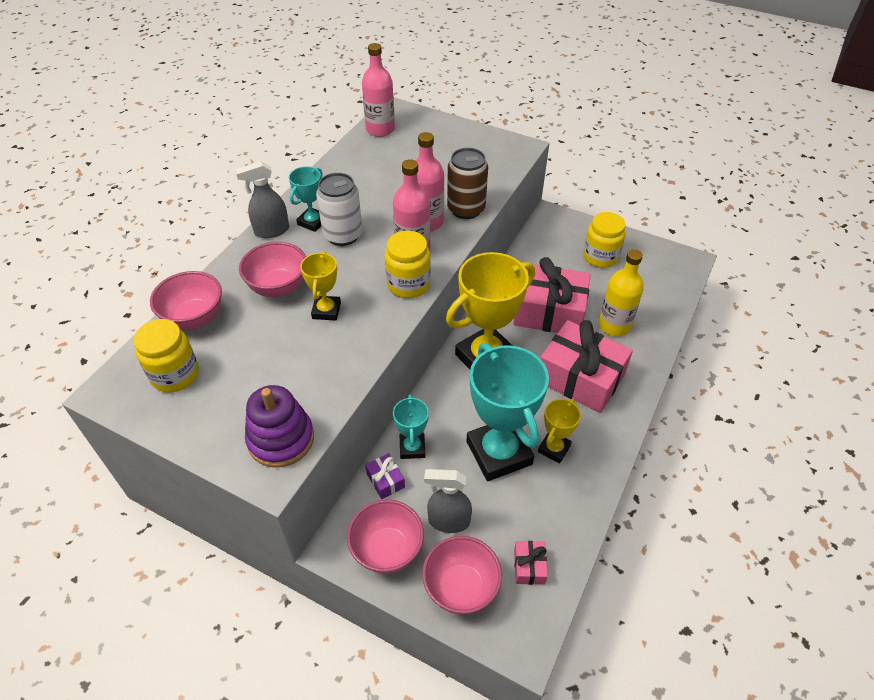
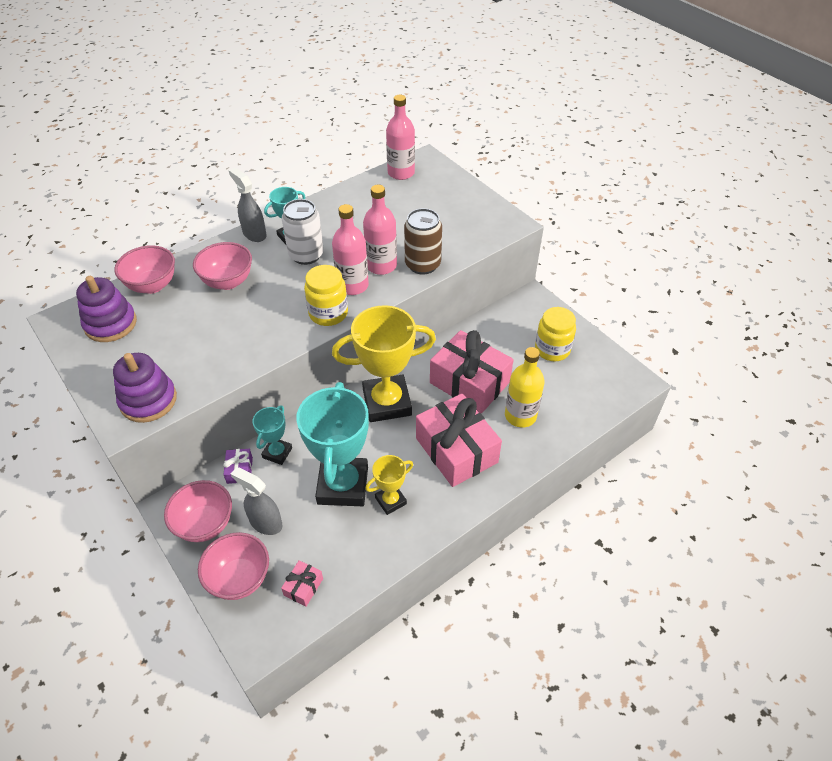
camera: 25 degrees right, 0 degrees up
(175, 375) = (110, 324): yellow jar -> purple stacking toy
(271, 231) = (254, 234): grey spray bottle -> grey spray bottle turned 45 degrees clockwise
(326, 310) = (250, 313): yellow trophy -> none

